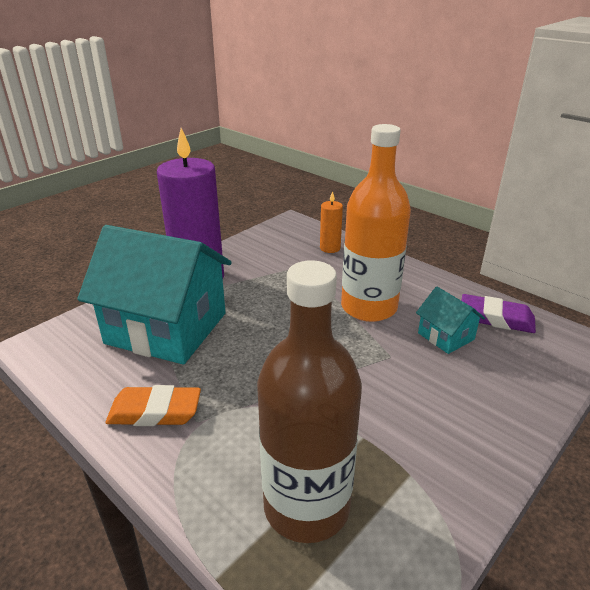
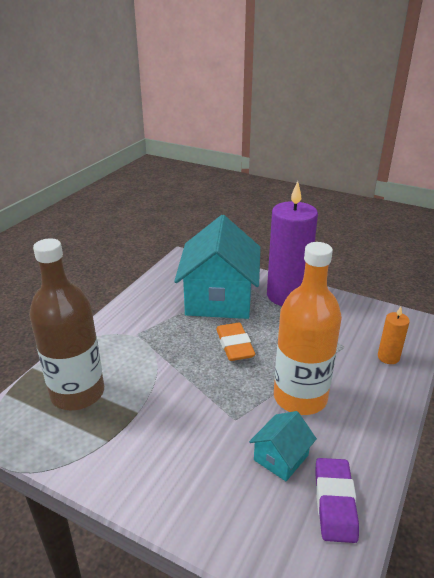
camera: 75 degrees right, 0 degrees up
(155, 411) = (140, 316): orange eraser -> orange eraser (234, 345)

